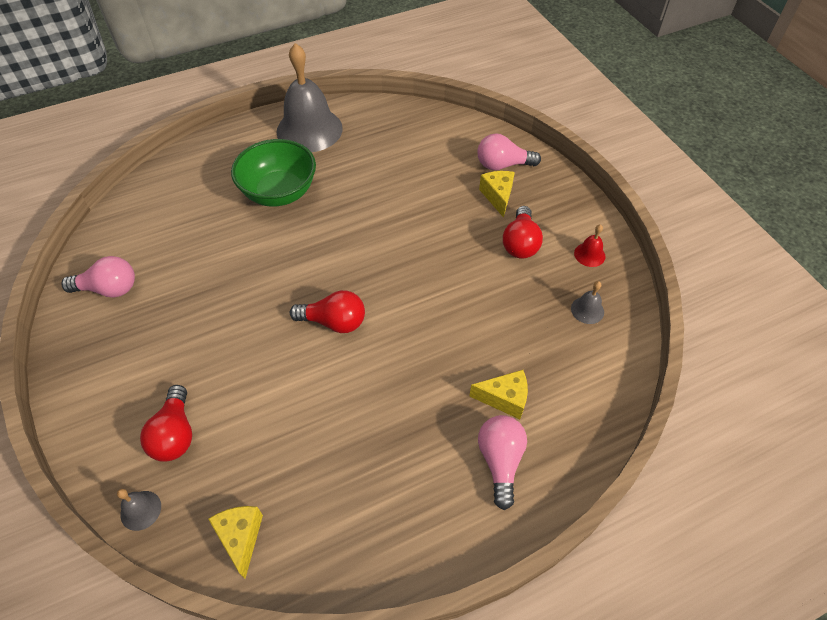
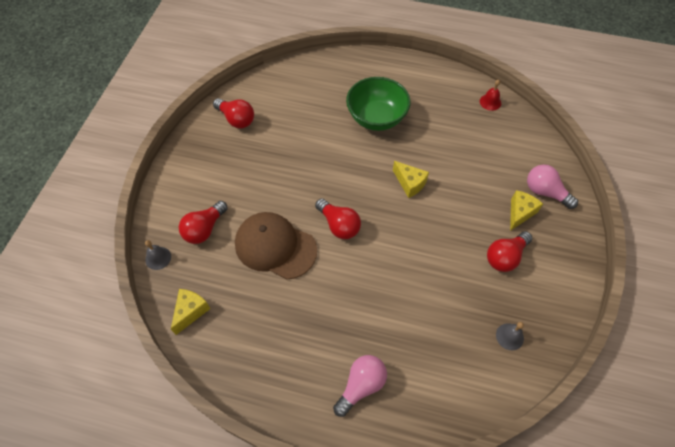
camera: 40 degrees right, 5 degrees up
(109, 289) = (236, 119): pink light bulb -> red light bulb
(282, 392) = (275, 246): none -> brown cap
(309, 129) = (431, 85): grey bell -> none
(504, 398) = (399, 350): yellow cheese -> yellow cheese (410, 183)
(589, 254) = (549, 300): red bell -> red bell (490, 102)

